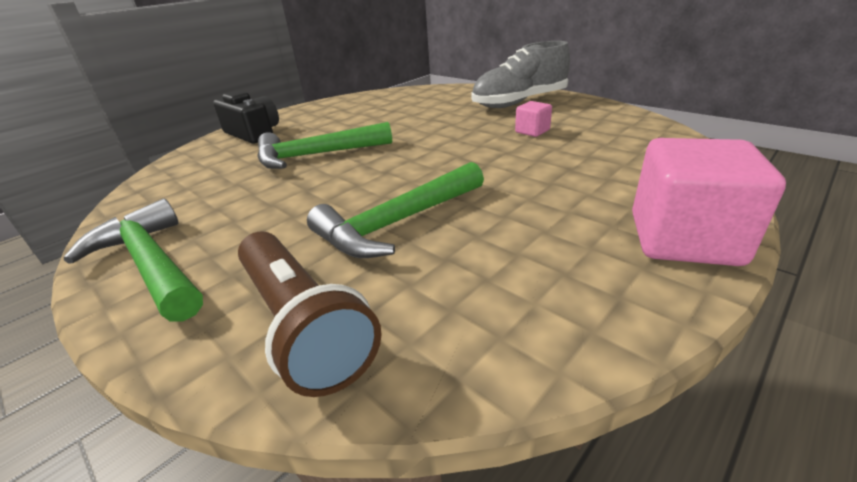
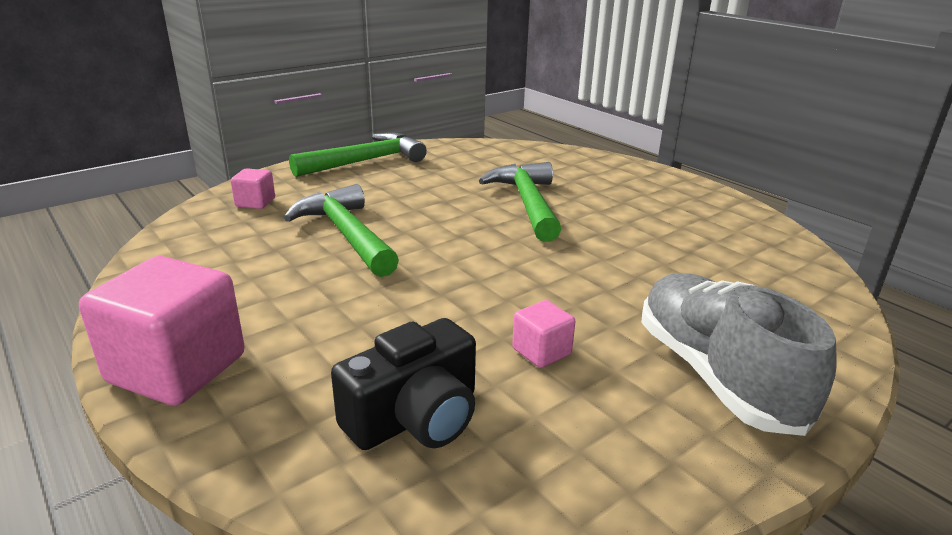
camera: 95 degrees right, 5 degrees down
(253, 133) = (614, 173): black camera -> black camera (415, 417)
(302, 324) = (255, 202): brown flashlight -> pink cube

